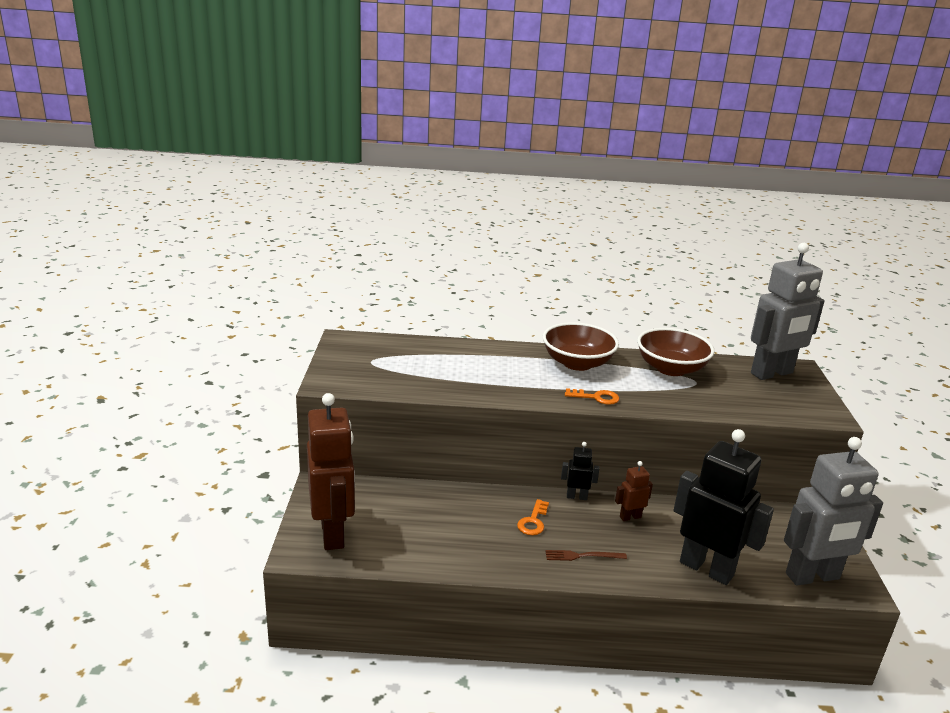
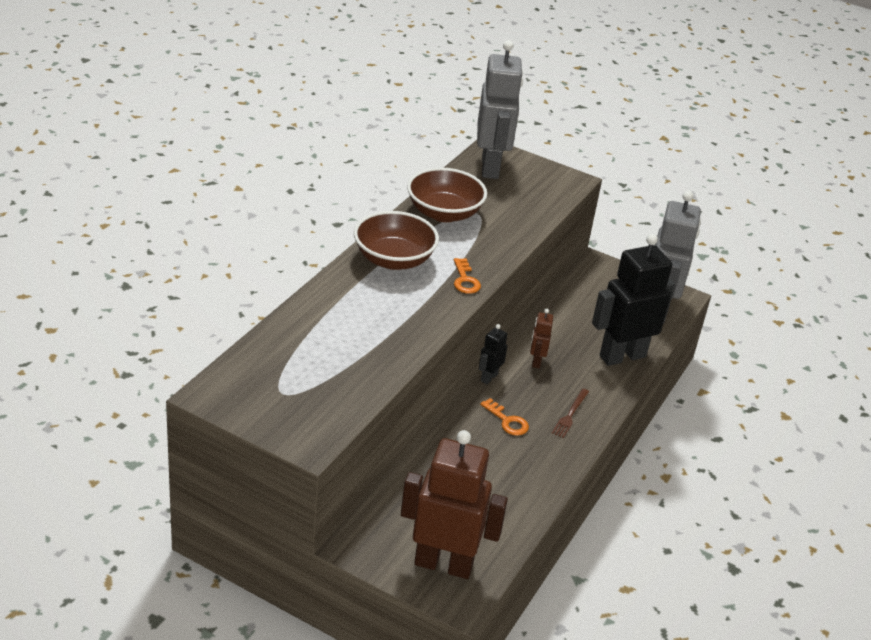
camera: 65 degrees left, 10 degrees up
(596, 397) = (465, 280): orange key -> orange key turned 135 degrees clockwise

